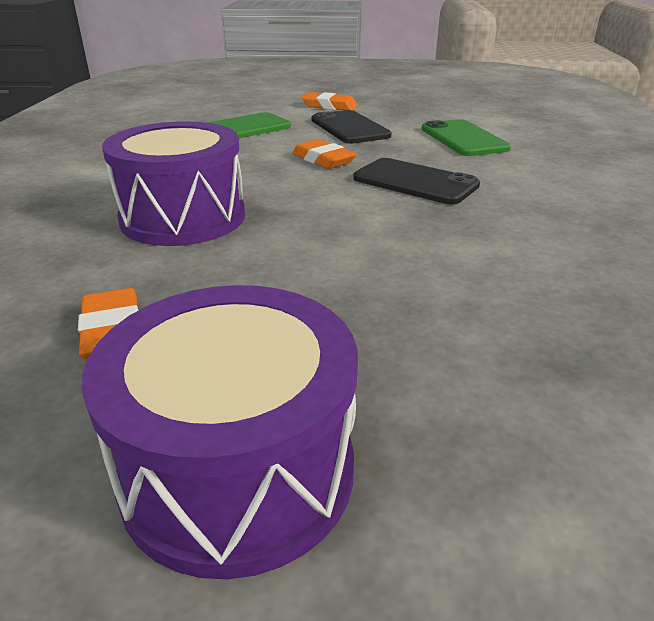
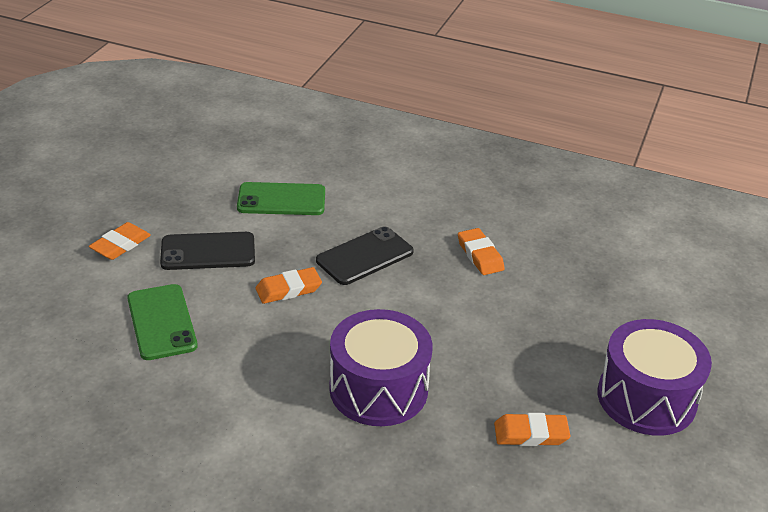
camera: 75 degrees left, 5 degrees up
(502, 245) = (480, 255): none -> orange eraser

